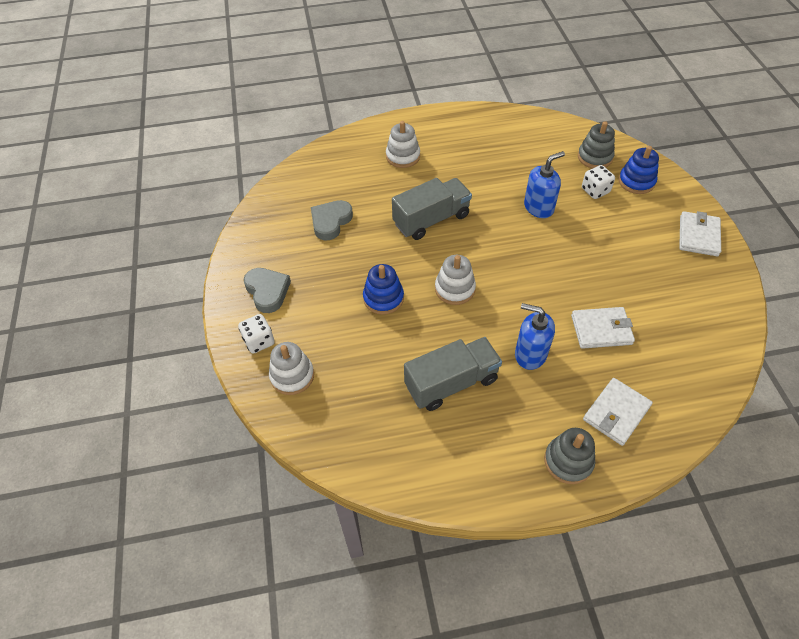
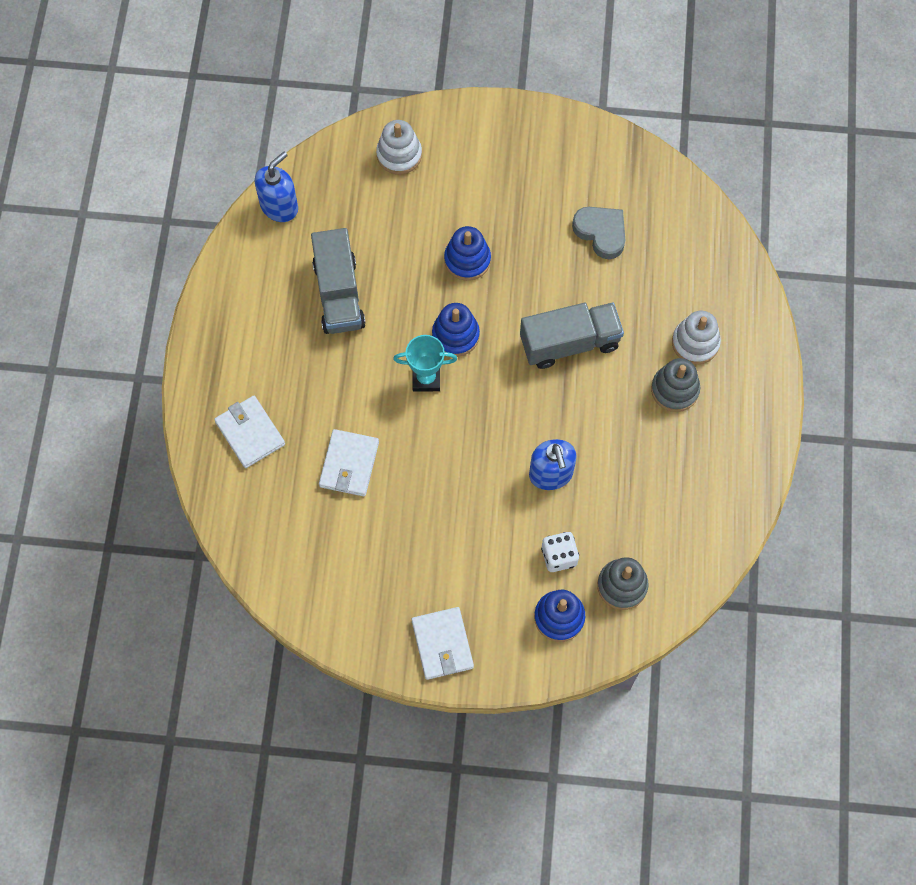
camera: 105 degrees right, 15 degrees up
(259, 341) = (451, 132): white dice -> none
(267, 291) = (515, 150): grey heart -> none
(431, 220) = (569, 343): grey truck -> grey truck turned 90 degrees counterclockwise
(455, 289) = (455, 335): white stacking toy -> blue stacking toy
(501, 298) = (426, 378): none -> turquoise trophy
(530, 354) = (345, 380): blue soap dispenser -> blue soap dispenser (279, 206)
(568, 461) = (219, 367): grey stacking toy -> grey stacking toy (674, 390)
(698, 236) = (442, 644): white wallet -> white wallet turned 45 degrees clockwise

